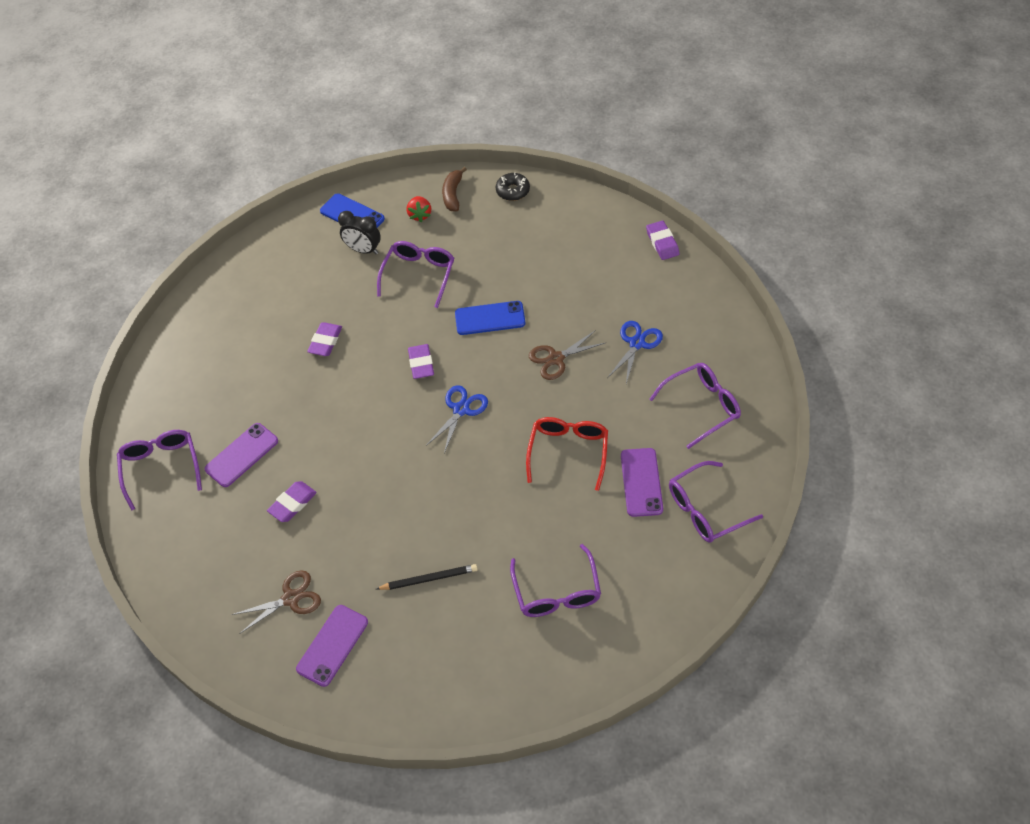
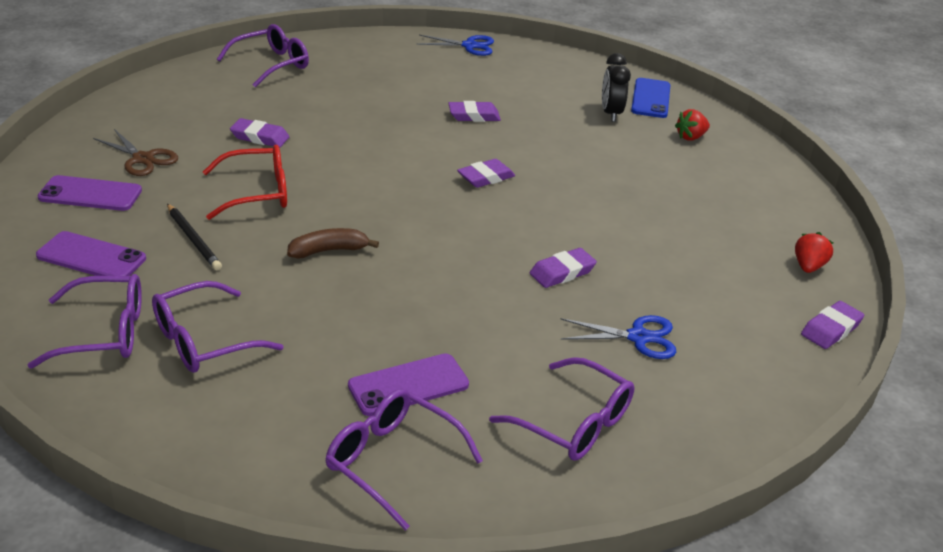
camera: 60 degrees right, 20 degrees down
(242, 455) = (306, 99): purple phone -> purple phone (91, 257)
(419, 275) = (607, 153): purple glasses -> purple glasses (104, 333)
(453, 194) = (741, 152): brown banana -> brown banana (329, 251)
(461, 409) = (439, 216): blue scissors -> blue scissors (469, 46)
(490, 318) = (585, 211): blue phone -> none
(513, 191) = (789, 191): black donut -> none
(556, 358) = (562, 272): brown scissors -> purple eraser
(568, 452) = (424, 310): red glasses -> red glasses (257, 193)
(599, 223) = (808, 266): none -> red strawberry

